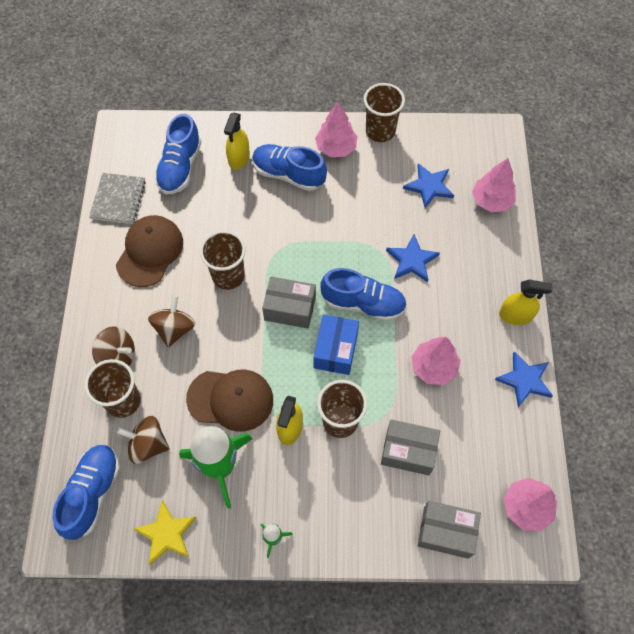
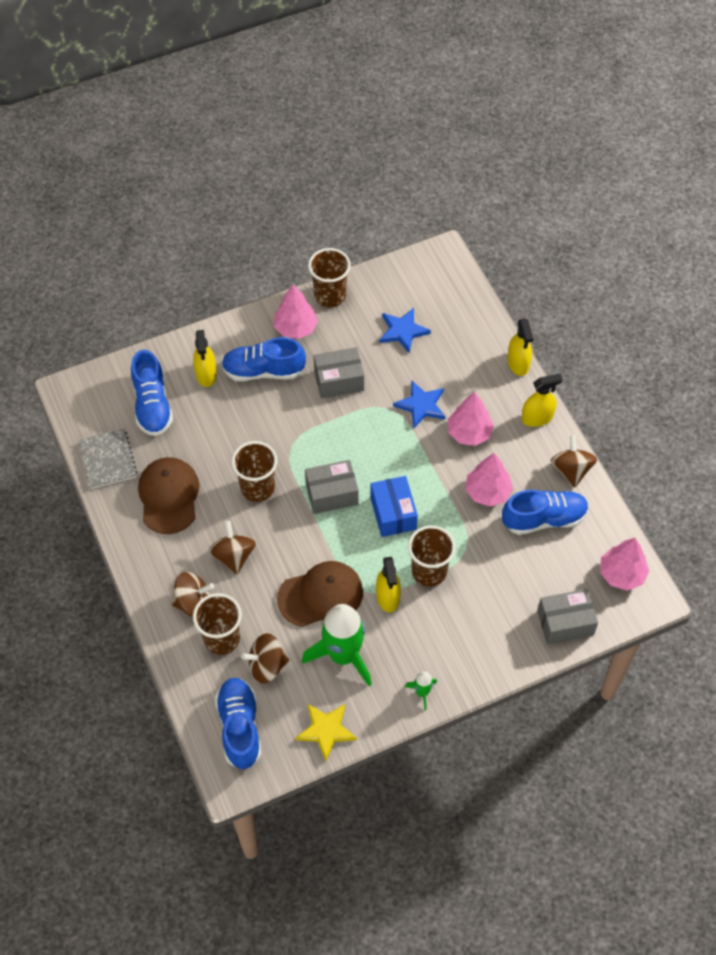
camera: 25 degrees left, 5 degrees down
(363, 303) = (397, 462): blue shoe -> blue shoe (544, 519)
(408, 451) = (501, 572): grey box -> grey box (339, 380)
(491, 201) = (466, 322): pink tree -> pink tree (469, 433)
(522, 257) = (518, 363): none -> yellow spray bottle
(524, 380) = (571, 470): blue star -> brown spinning top

